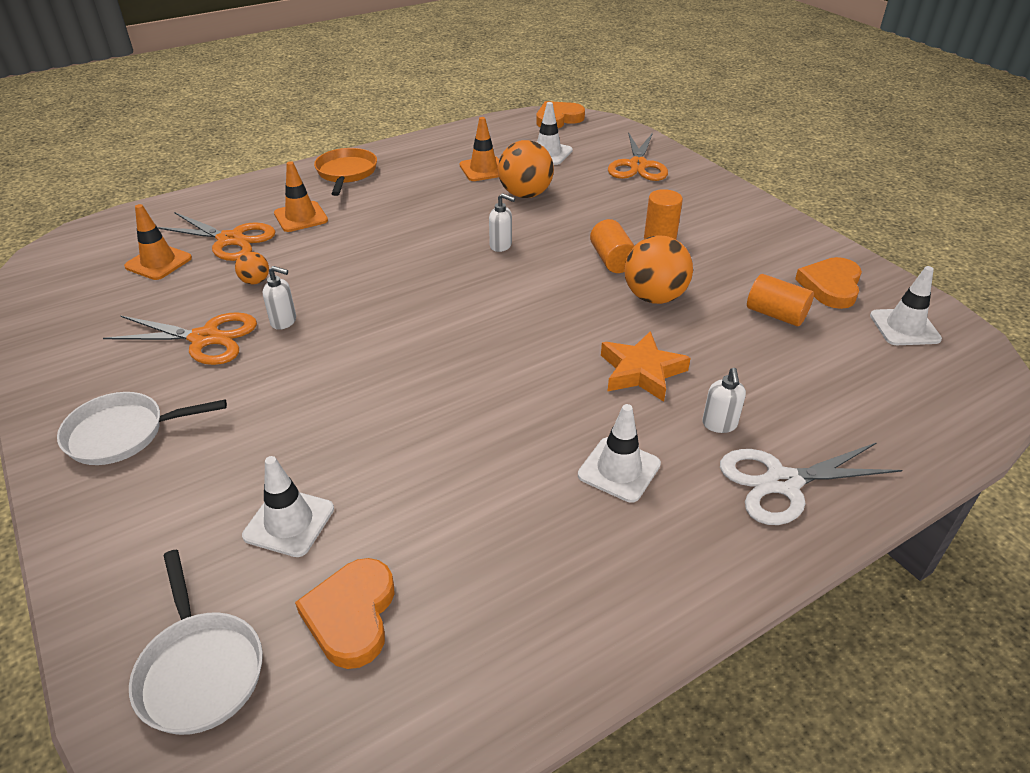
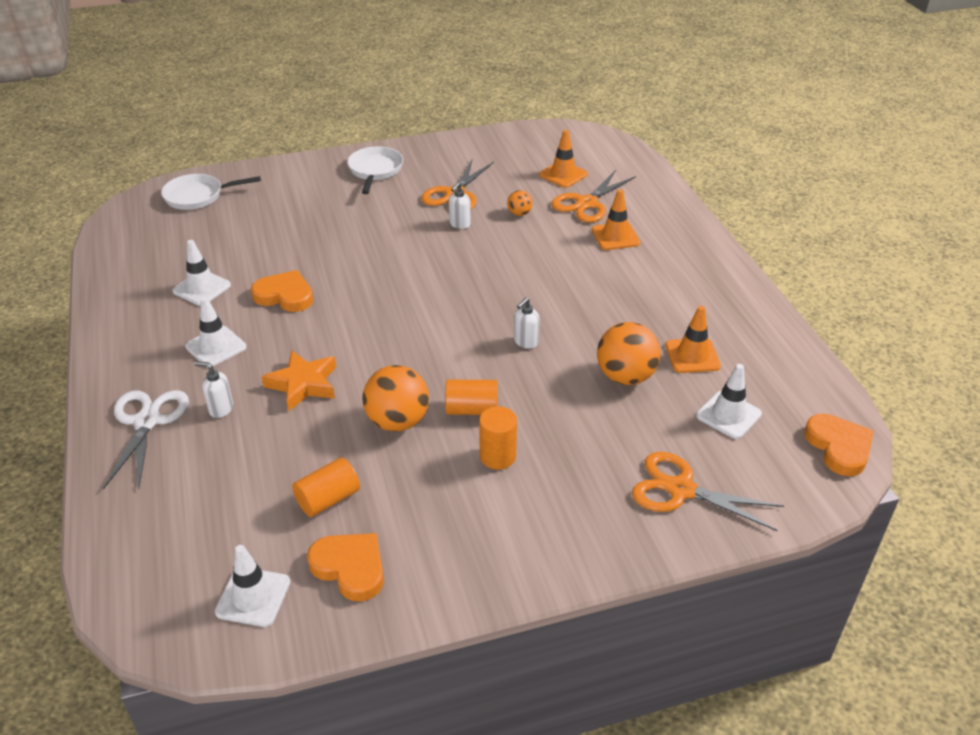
camera: 105 degrees right, 0 degrees up
(289, 522) = (267, 221): white traffic cone -> white traffic cone (202, 288)
(346, 173) = (699, 265): orange pan -> none
(351, 615) = (192, 236): orange heart -> orange heart (285, 295)

